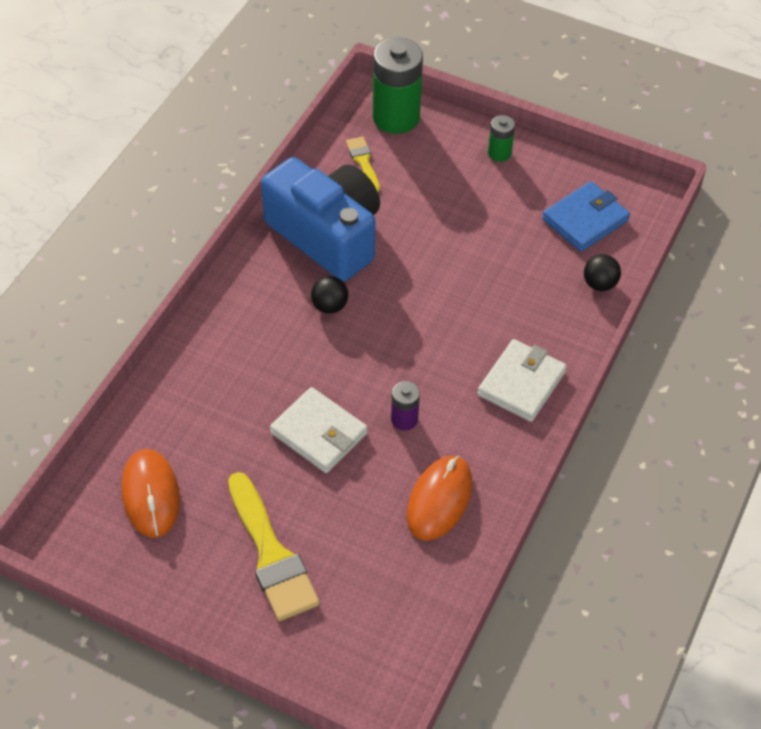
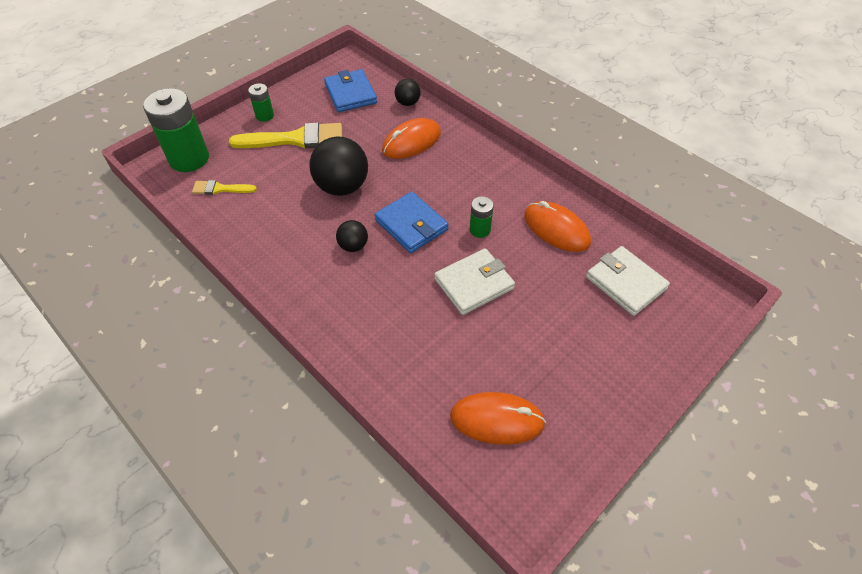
camera: 70 degrees left, 0 degrees up
(271, 554) = (579, 343): yellow brush -> yellow brush (295, 139)
(327, 235) = (281, 229): blue camera -> none
(383, 350) = (411, 225): none -> blue wallet
(404, 419) = (480, 230): purple battery -> green battery
(415, 266) = (342, 187): none -> black ball
(521, 383) = (473, 161): white wallet -> white wallet (625, 283)
(525, 310) = (411, 142): none -> orange mouse

